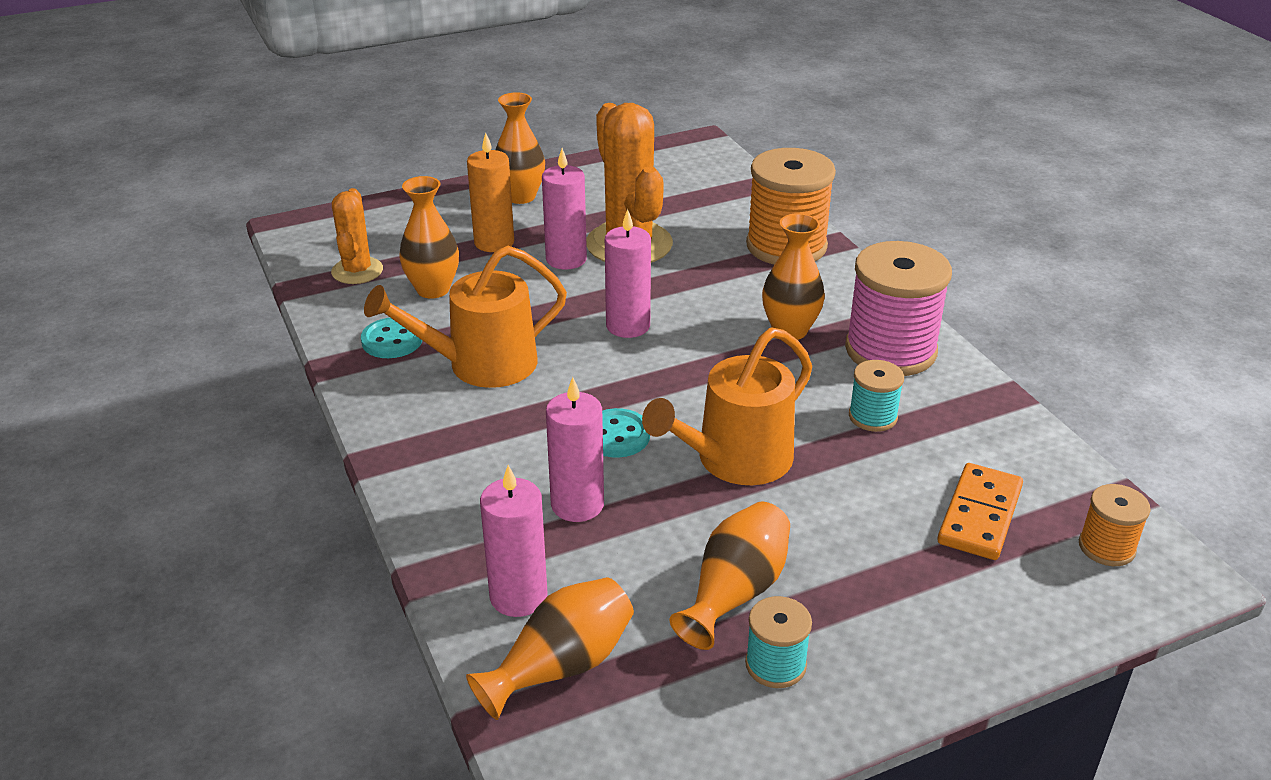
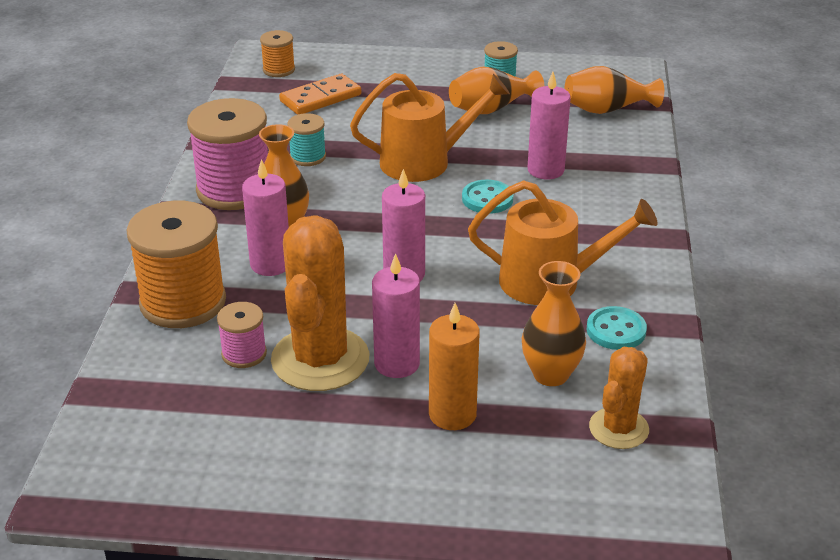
camera: 150 degrees left, 0 degrees up
(518, 596) = (611, 140): pink candle -> pink candle (270, 264)
(521, 197) = (372, 478): orange vase -> none
(691, 230) = (244, 354): none -> pink spool

